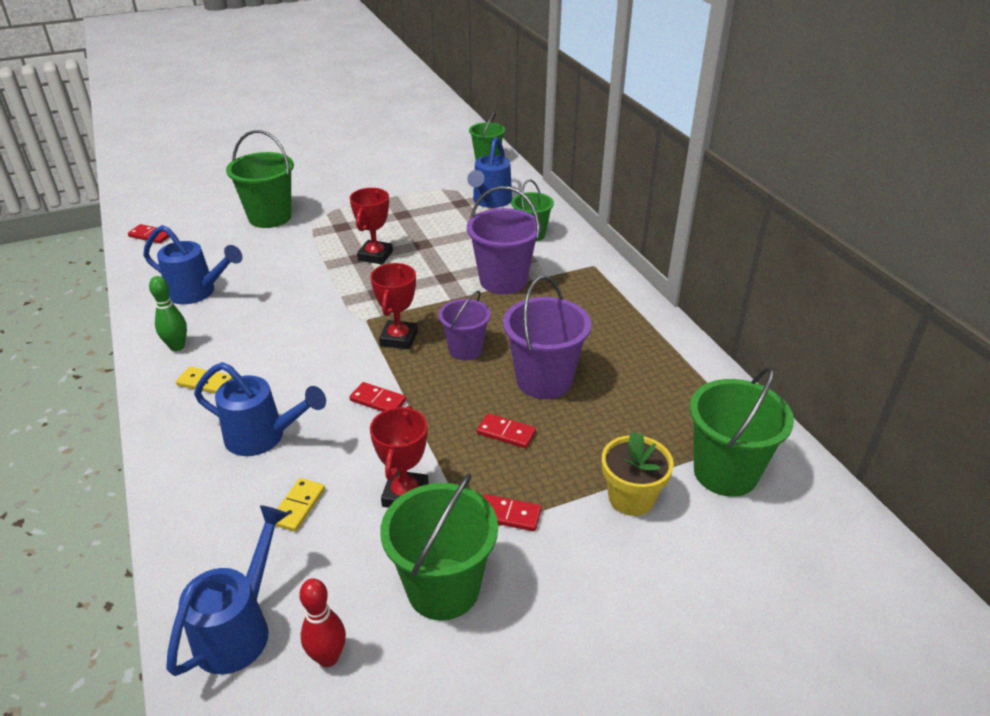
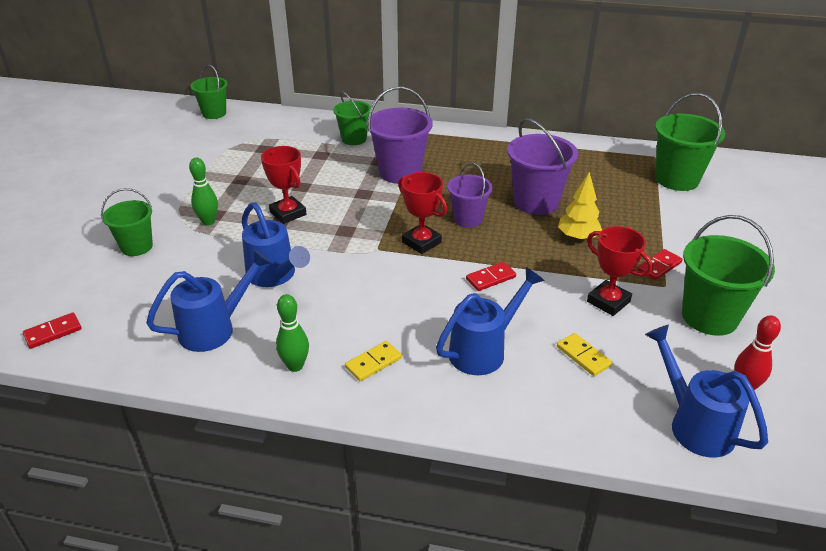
camera: 55 degrees left, 0 degrees up
(270, 217) = (136, 247): green bucket -> green bucket, size x0.64
(328, 229) = (208, 222): none -> green bowling pin
(490, 201) = (282, 136): blue watering can -> blue watering can (274, 276)
(506, 433) = (578, 237): red domino -> yellow tree
(631, 498) = (675, 217): yellow flower pot -> none

